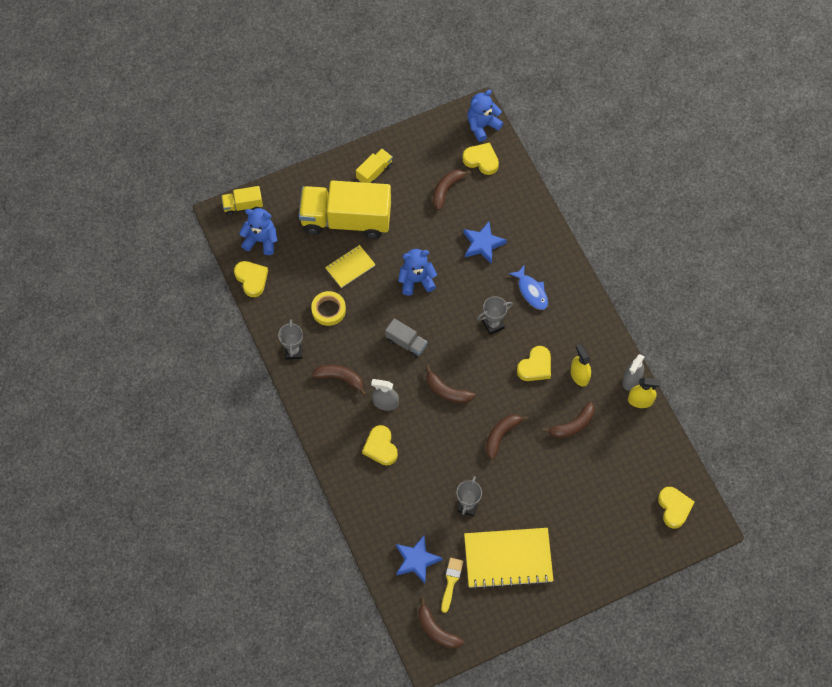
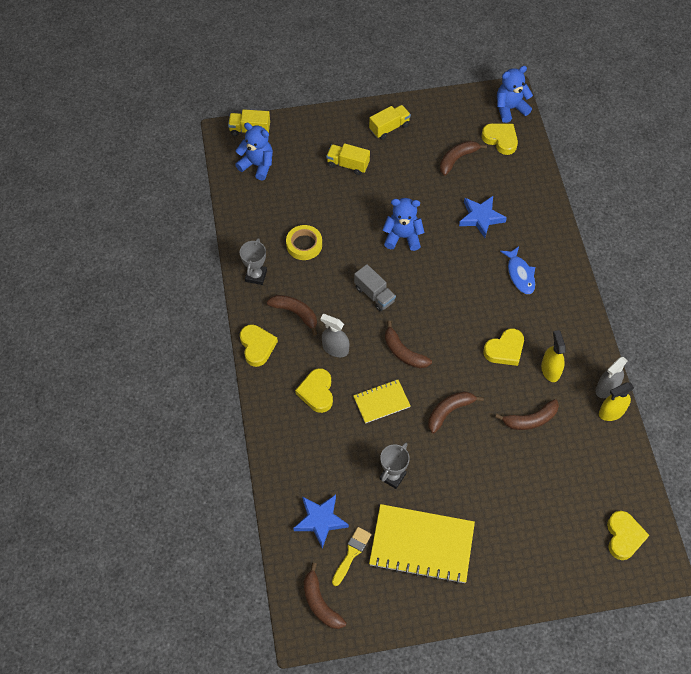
camera: 15 degrees right, 5 degrees down
(251, 279) = (236, 199): yellow heart -> yellow heart (257, 346)
(346, 219) = (348, 164): yellow truck -> yellow truck, size x0.44
(350, 267) = (338, 209): yellow notebook -> yellow notebook (381, 402)
(493, 324) = (470, 297): grey trophy -> none
(640, 400) = (611, 412): yellow spray bottle -> yellow spray bottle turned 135 degrees clockwise

